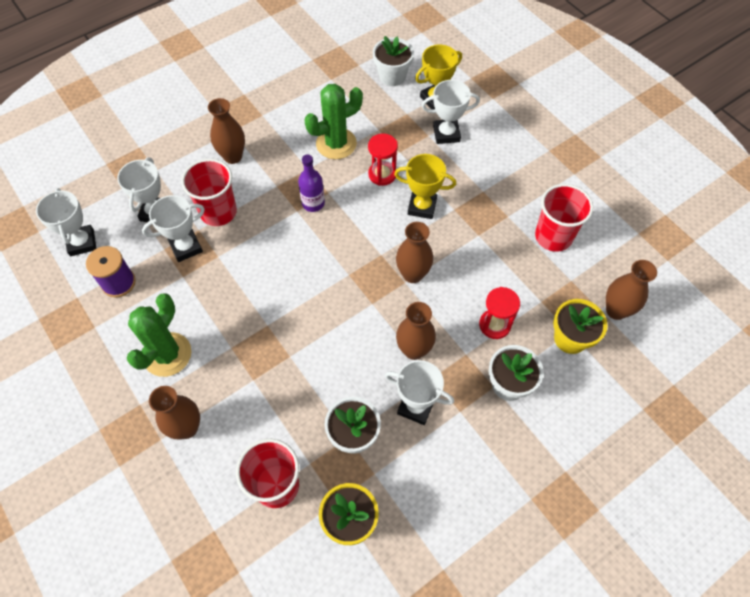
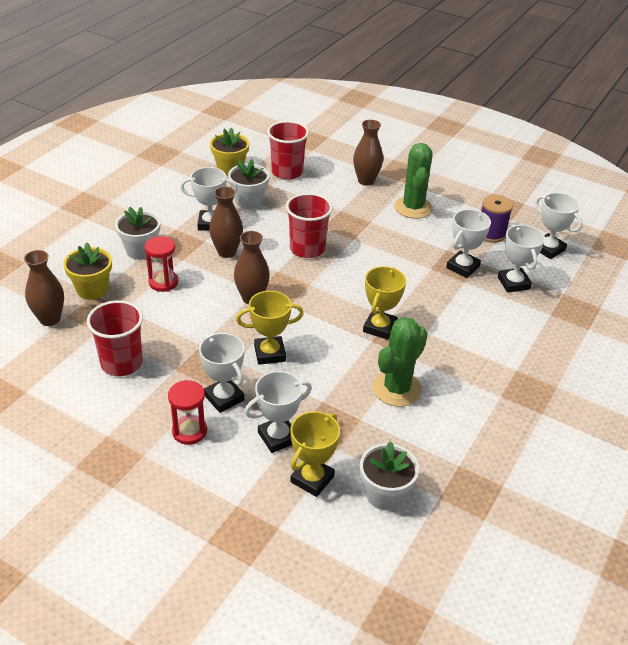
camera: 155 degrees right, 20 degrees down
(218, 212) = (460, 298): red cup -> red cup (307, 249)
(233, 156) = (491, 346): brown vase -> none
(313, 203) = (379, 327): purple bottle -> yellow trophy
(382, 174) = (327, 372): red hourglass -> red hourglass (189, 431)
(475, 177) = (224, 398): none -> white trophy

